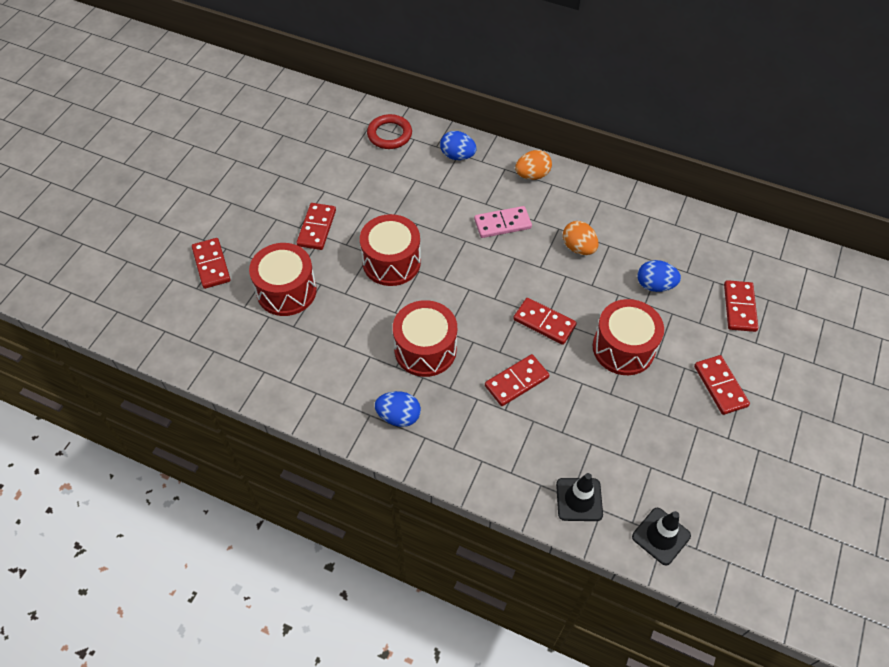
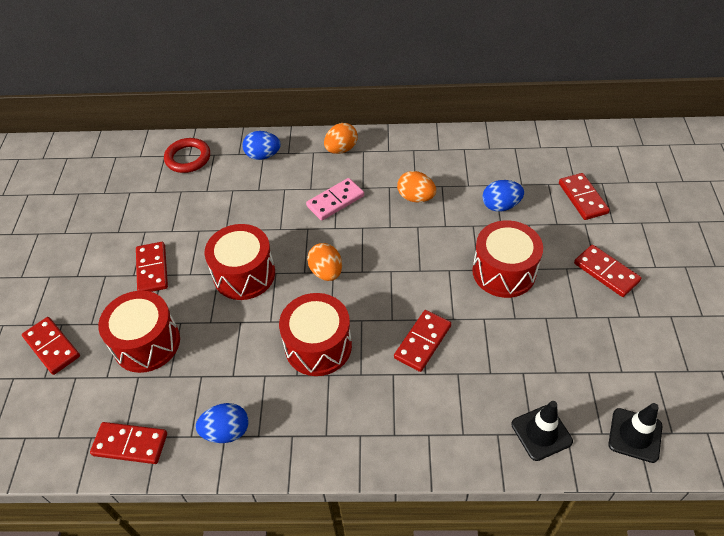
camera: 20 degrees left, 5 degrees down
(398, 416) = (323, 425): blue egg -> blue egg (226, 431)
(463, 287) = (326, 272): none -> orange egg
(544, 322) = (420, 276): red domino -> red domino (130, 444)

